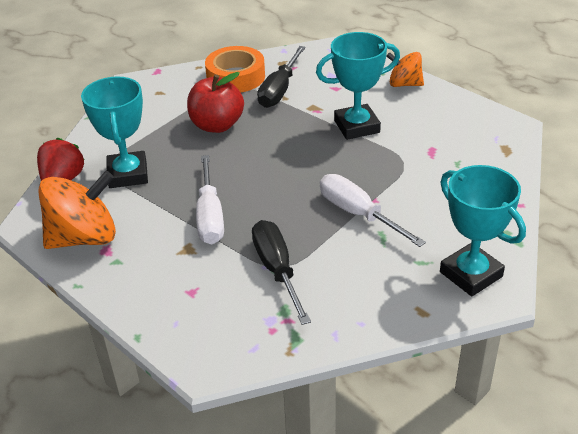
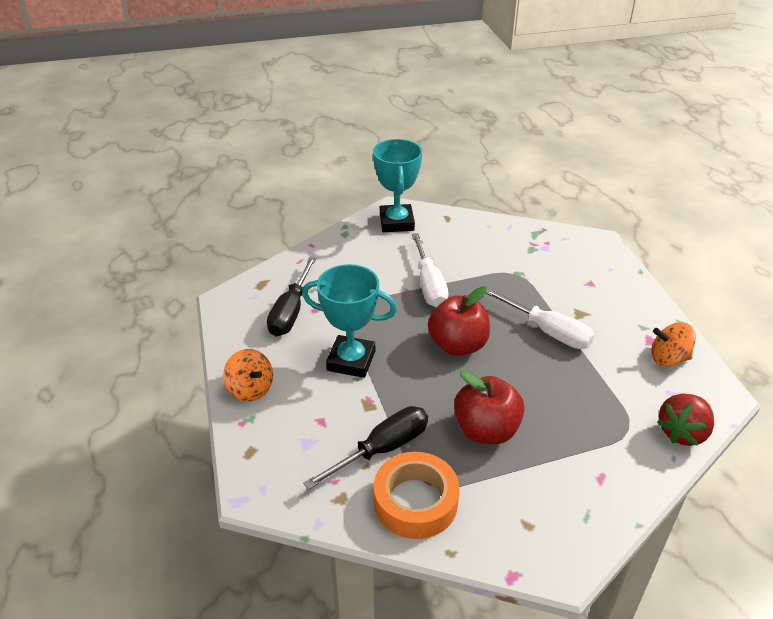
camera: 150 degrees left, 0 degrees up
(84, 238) = (668, 358): orange spinning top -> orange spinning top, size x0.59
(128, 174) = (609, 409): turquoise trophy -> none
(210, 216) = (548, 331): white screwdriver -> white screwdriver turned 105 degrees clockwise
(277, 270) = (520, 272): black screwdriver -> black screwdriver (291, 311)
(283, 171) = (458, 345): none -> red apple

